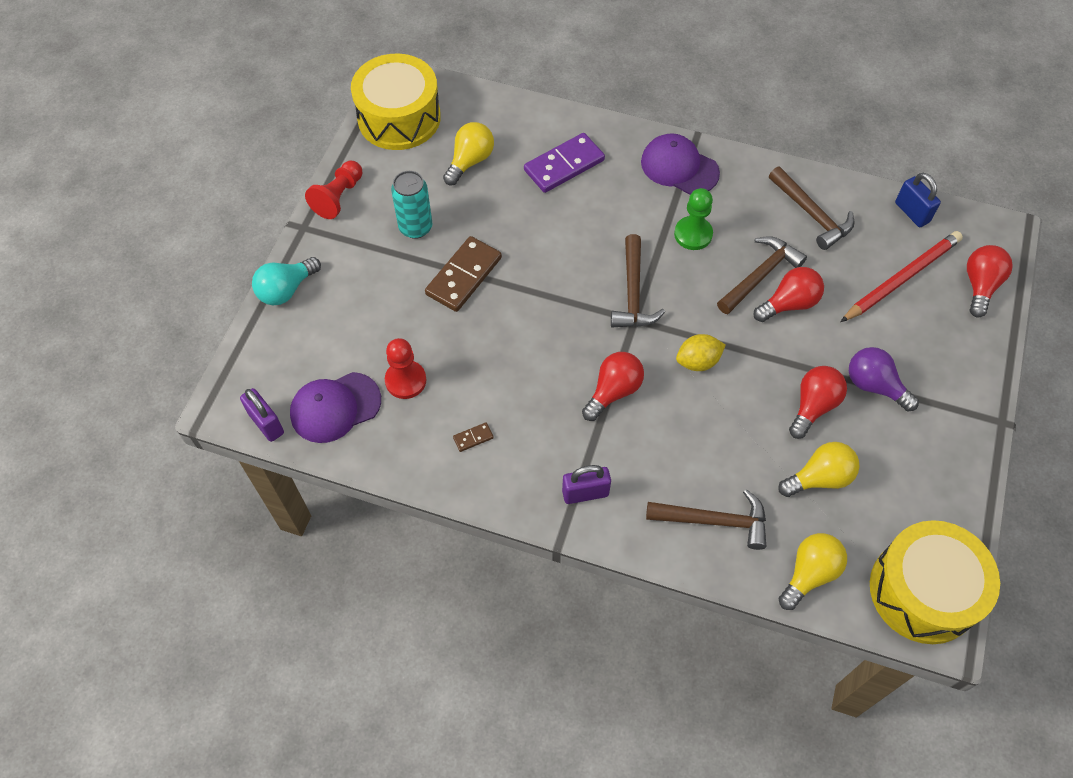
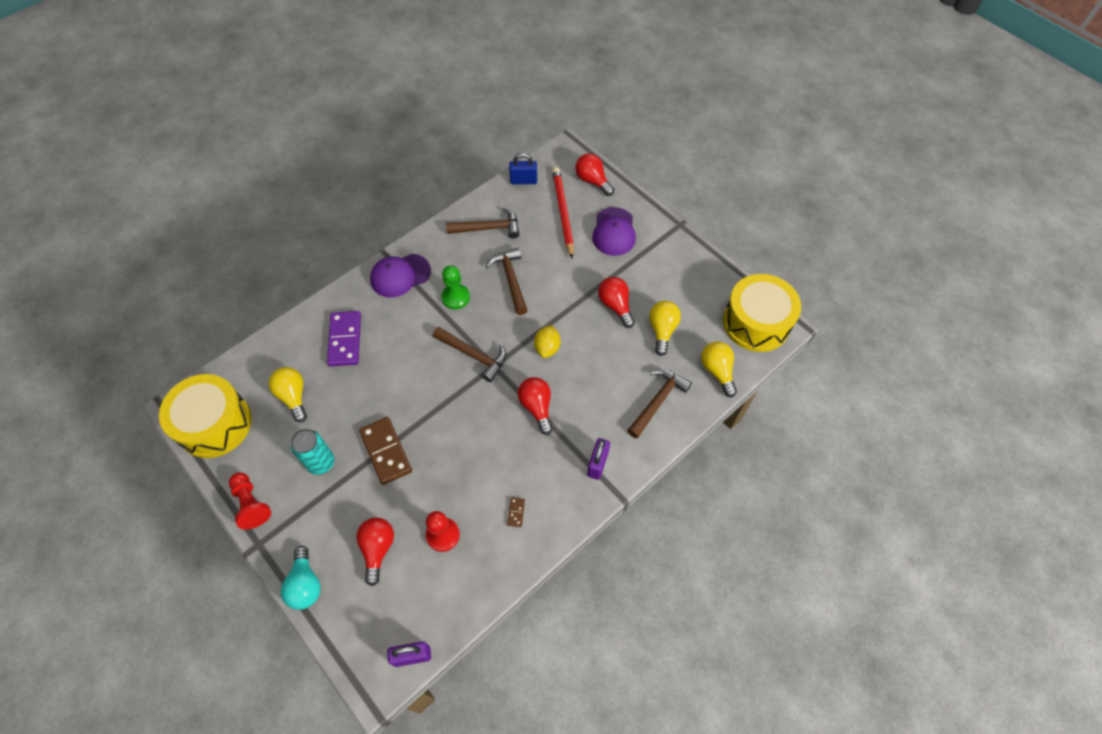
camera: 60 degrees left, 0 degrees up
(335, 407) = (432, 596): purple cap -> purple cap (614, 232)
(789, 304) = (540, 277): red light bulb -> red light bulb (378, 549)
(874, 386) = (621, 268): purple light bulb -> none

